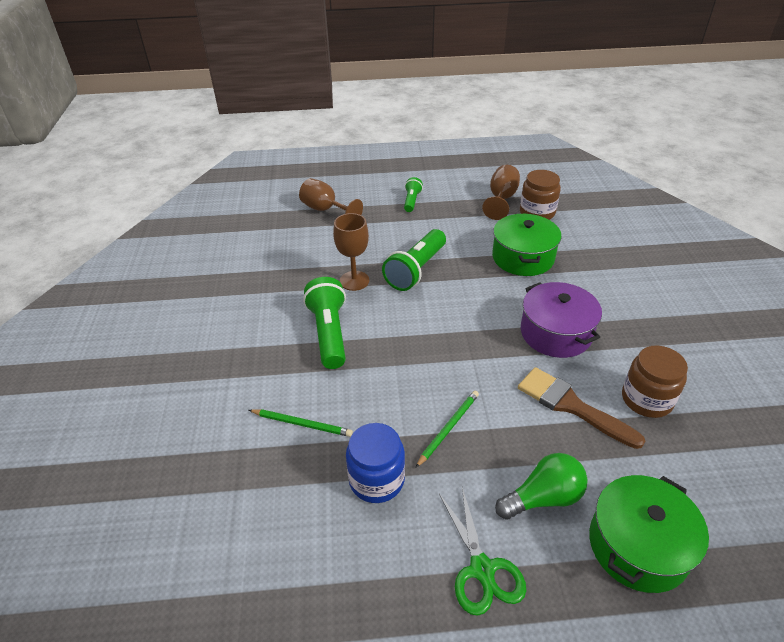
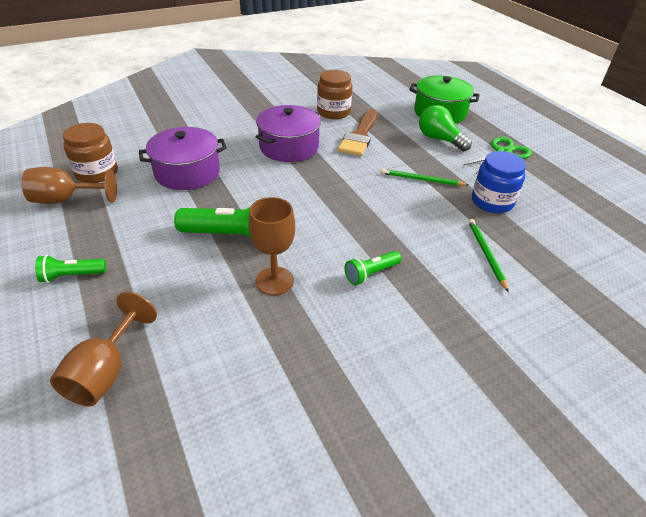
camera: 115 degrees left, 0 degrees up
(329, 333) = (371, 273): green flashlight -> green flashlight, size x0.54
(523, 257) = (187, 172): green pot -> purple pot

